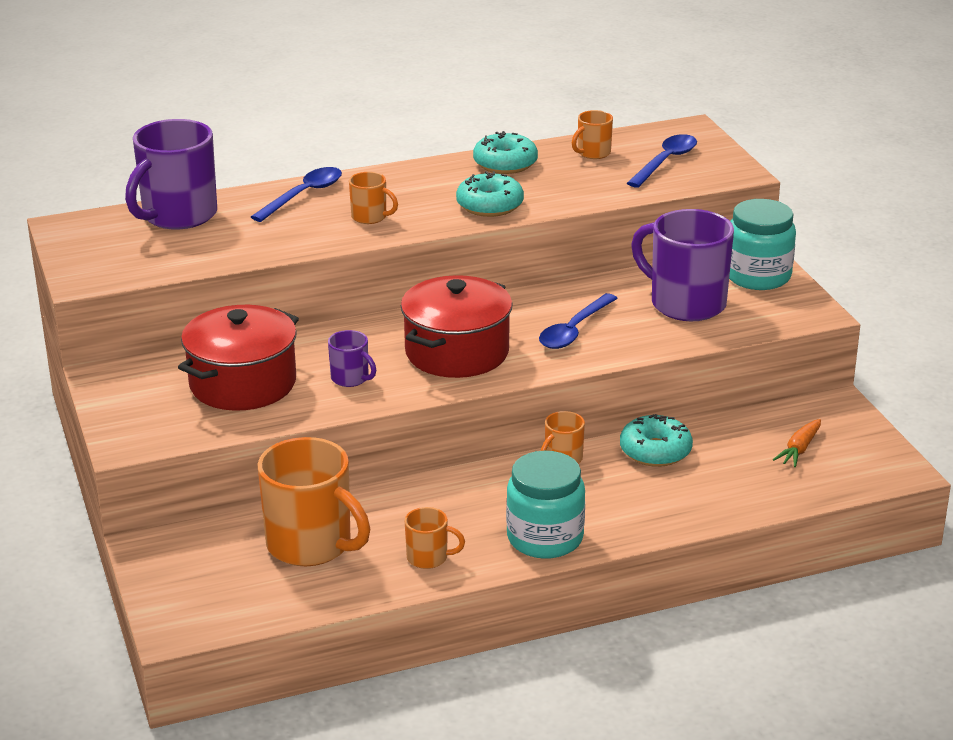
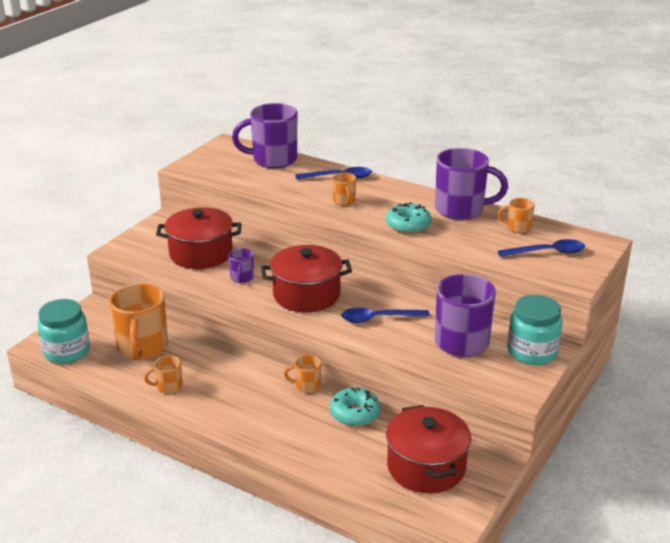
camera: 50 degrees right, 0 degrees up
(429, 558) = (168, 387): orange mug -> orange mug turned 105 degrees clockwise
(505, 163) = (461, 210): turquoise donut -> purple mug
(545, 538) = (226, 415): turquoise jar -> turquoise jar (67, 351)
(799, 449) = (426, 467): orange carrot -> red pot

